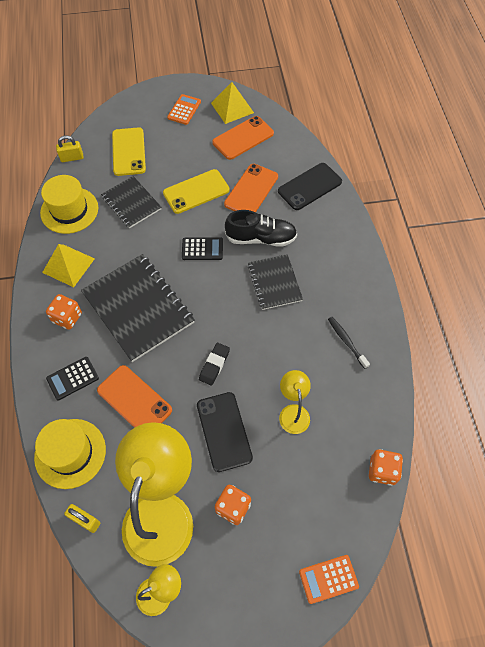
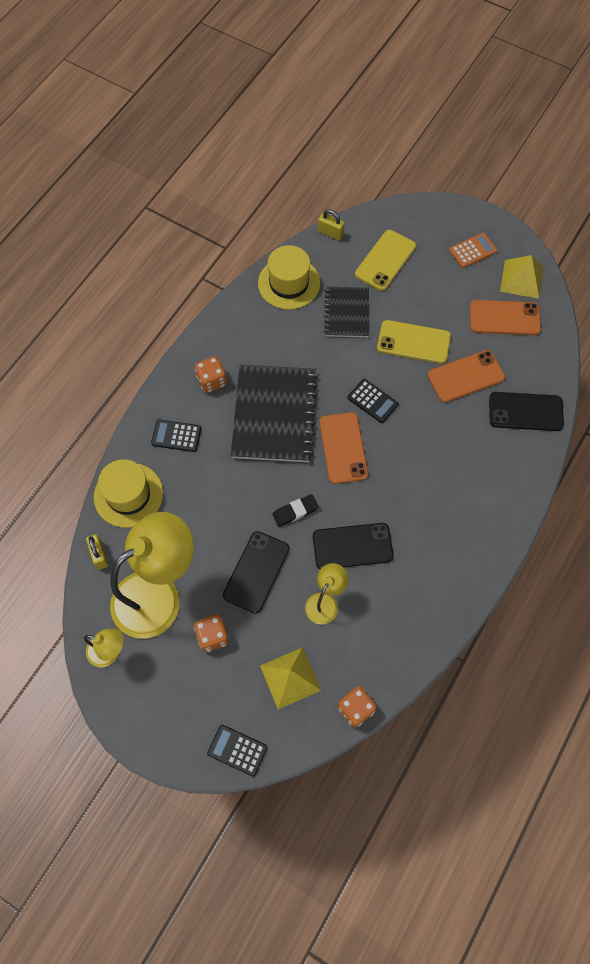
camera: 40 degrees right, 5 degrees up
(68, 265) = (248, 334): yellow pyramid -> yellow pyramid (290, 677)
(134, 400) = (208, 491): orange phone -> orange phone (343, 448)
(261, 238) = (434, 429): black shoe -> none
(274, 283) = (409, 479): black notebook -> none
(277, 357) = (352, 546): none -> black phone
(328, 579) = (237, 750): orange calculator -> black calculator
(346, 342) = (426, 580): black toothbrush -> none

